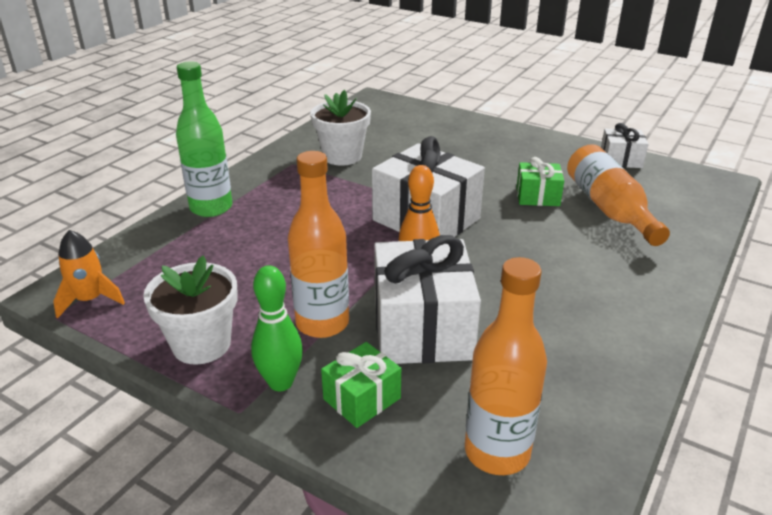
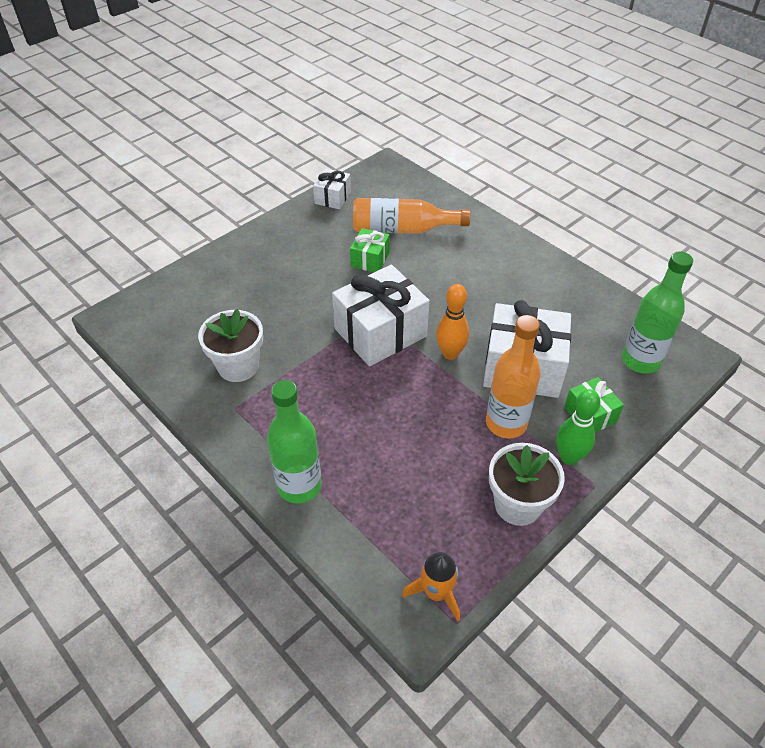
camera: 75 degrees left, 15 degrees up
(497, 452) = (640, 361): orange bottle -> green bottle

